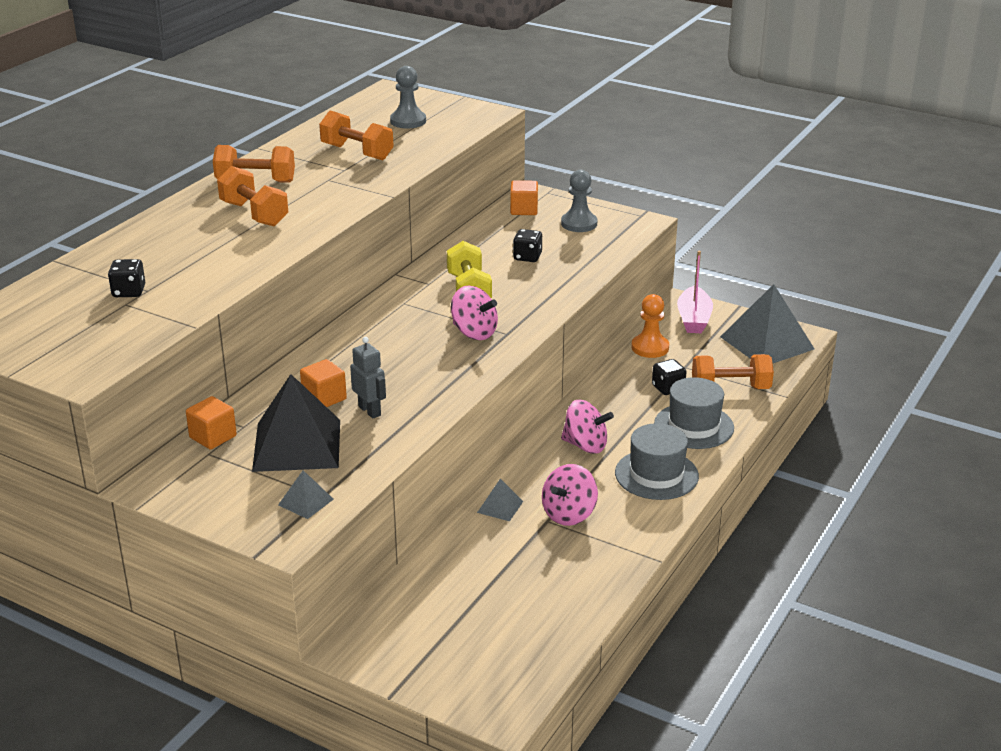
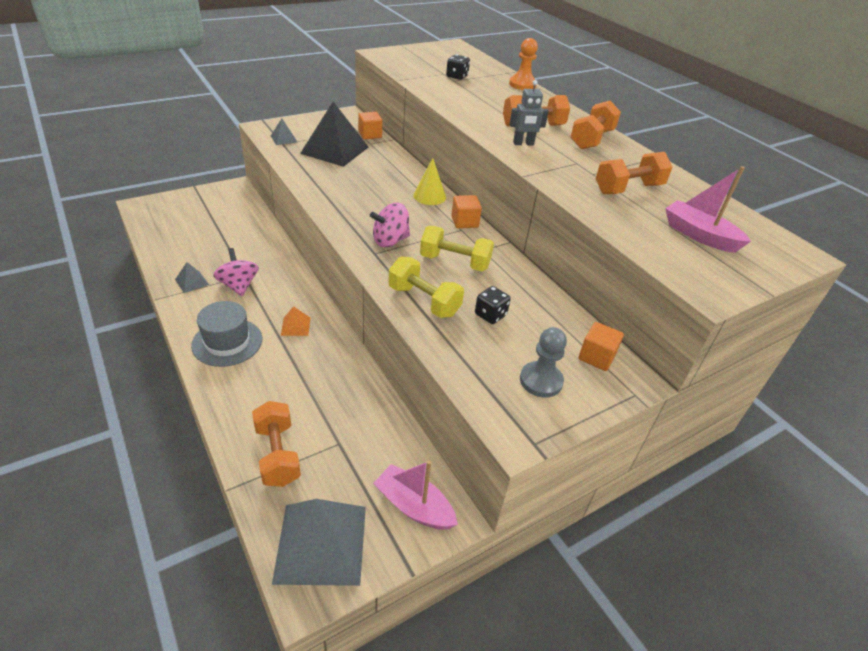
camera: 115 degrees right, 10 degrees up
(324, 398) = (371, 169): orange cube -> orange cube (464, 222)
(351, 339) = (429, 196): none -> yellow cone
(370, 411) = (341, 176): grey robot -> grey robot (523, 144)
(408, 121) = (699, 235): grey pawn -> pink boat
(500, 507) = (277, 264): grey pyramid -> grey pyramid (192, 282)
(547, 288) = (424, 301): none -> yellow dumbbell
(585, 445) = (295, 326): pink spinning top -> orange pyramid
(650, 348) = (389, 437): orange pawn -> orange pawn (522, 84)
(668, 388) = (318, 411): black dice -> none
(694, 426) = (255, 395): grey hat -> none
(730, 388) = (278, 454): orange dumbbell -> orange dumbbell turned 45 degrees counterclockwise

